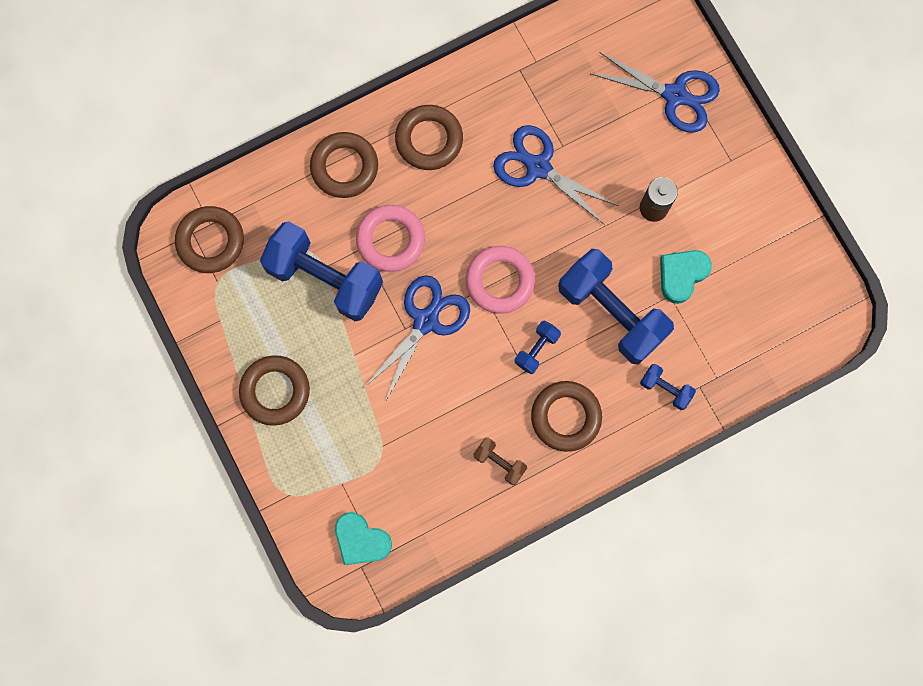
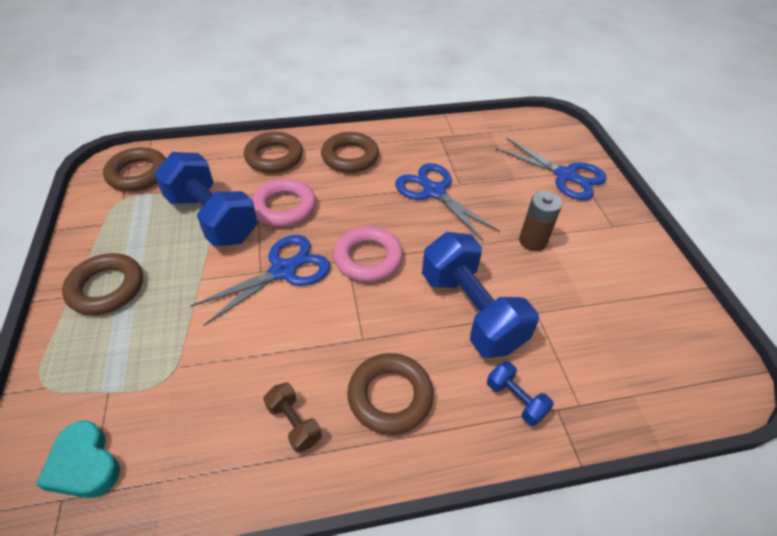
camera: 15 degrees right, 30 degrees down
(536, 349) = (382, 322): blue dumbbell -> none
(681, 275) = (552, 298): turquoise heart -> none

